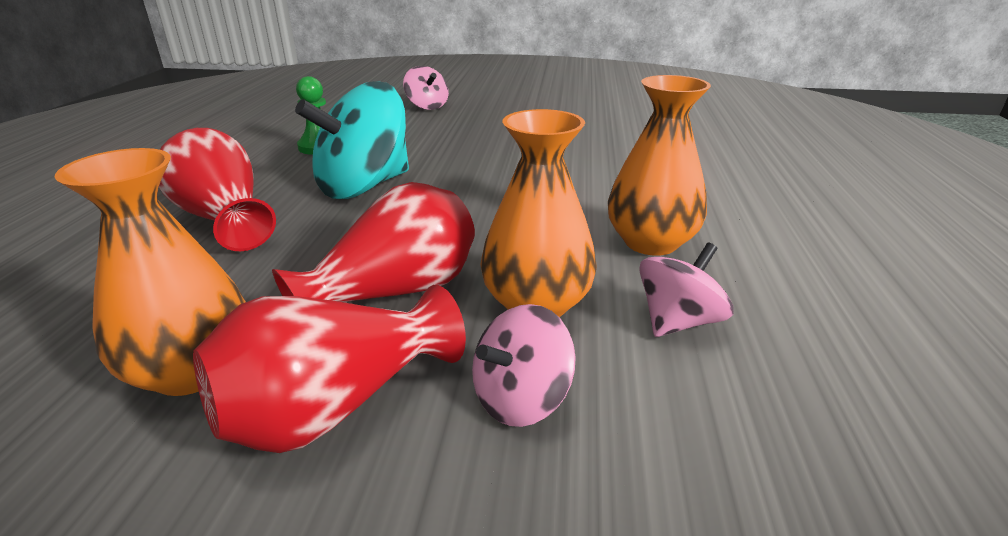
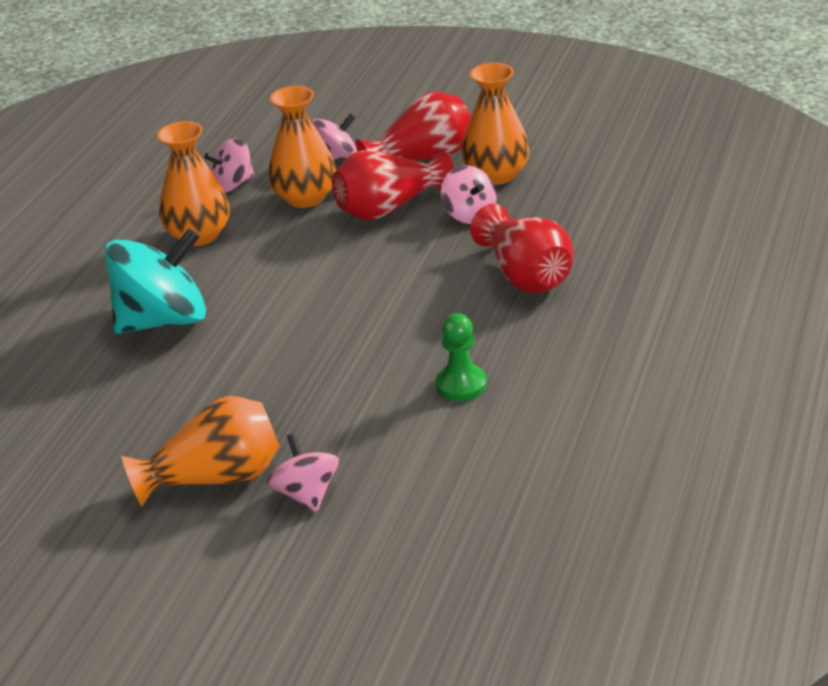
camera: 165 degrees left, 5 degrees up
(269, 289) = (469, 214): none -> pink spinning top
(364, 186) = (408, 310): turquoise spinning top -> turquoise spinning top (163, 320)
(488, 108) = (215, 478): none -> orange vase

